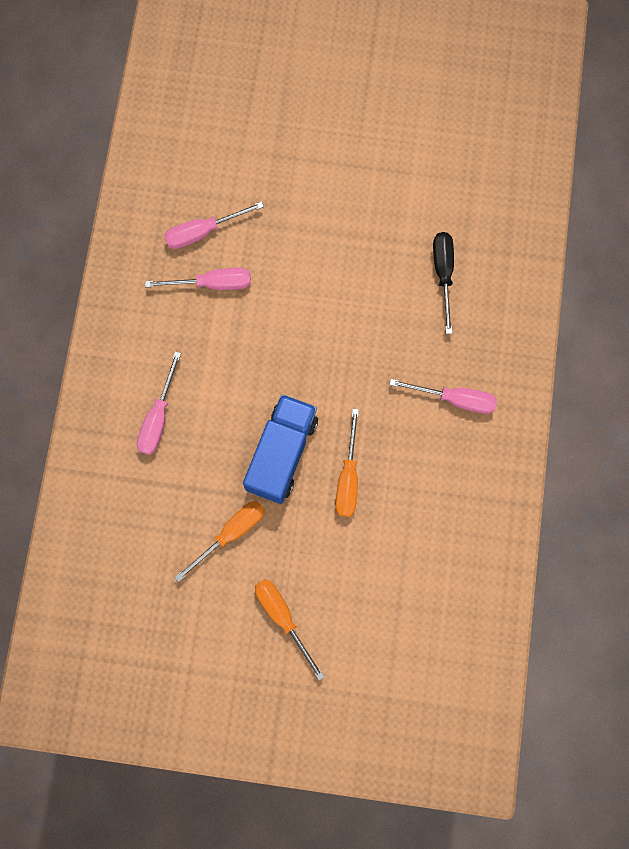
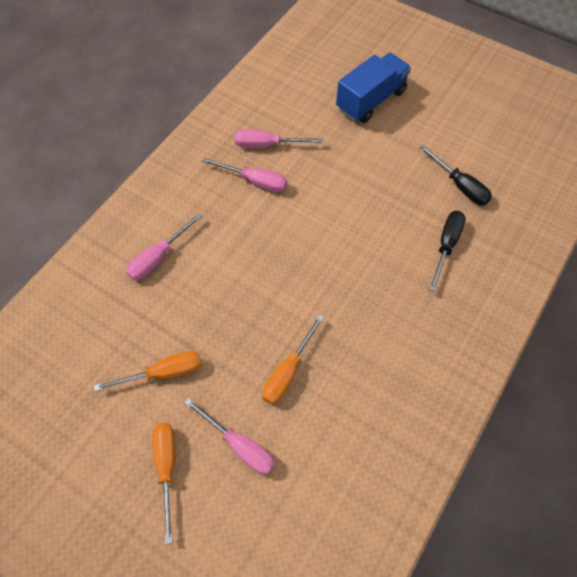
camera: 25 degrees right, 15 degrees down
(282, 454) = (241, 327): blue truck -> blue truck (371, 100)
(430, 195) = (460, 186): none -> black screwdriver
(455, 399) = (414, 347): pink screwdriver -> pink screwdriver (239, 445)

